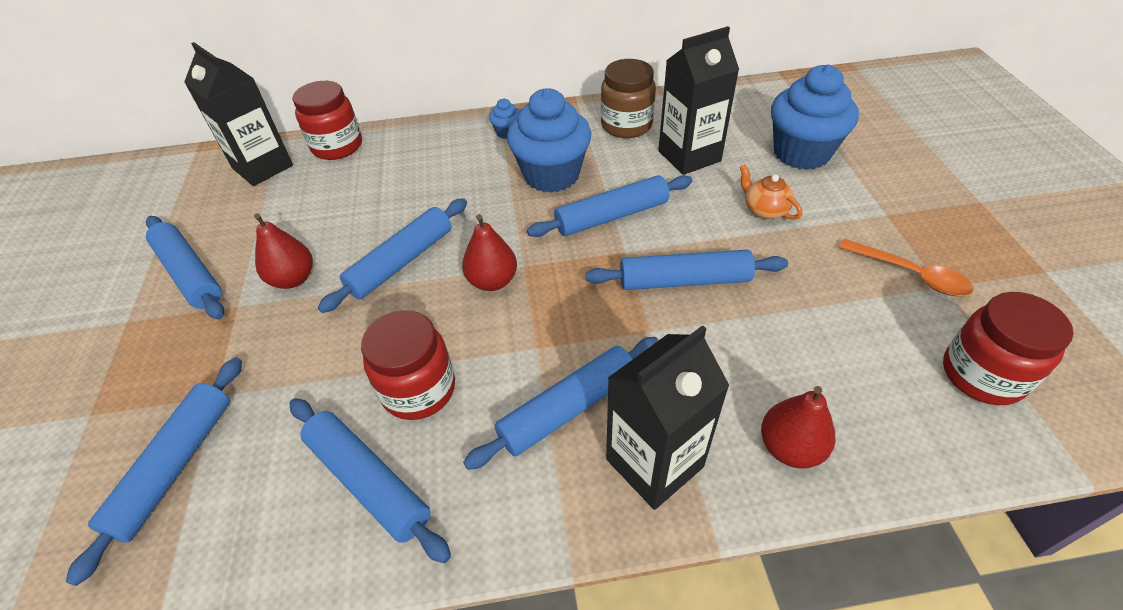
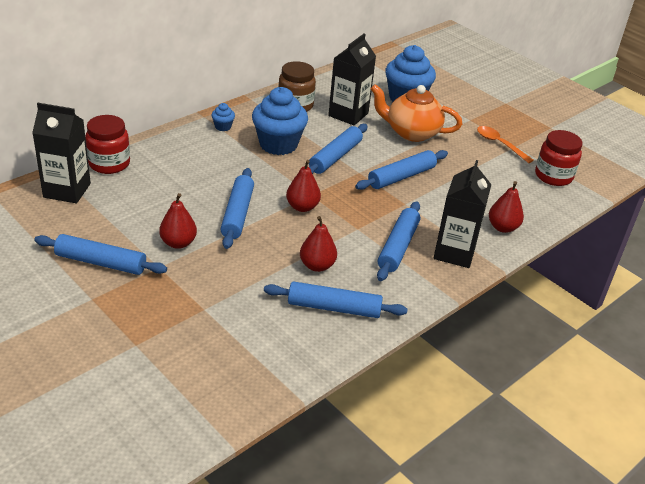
camera: 40 degrees left, 10 degrees down
(175, 466) = (223, 343): blue rolling pin -> none
(419, 390) = (317, 265): red jar -> red pear
(764, 210) = (411, 132): orange teapot -> orange teapot, size x2.01
(911, 274) = (499, 144): orange spoon -> orange spoon turned 135 degrees counterclockwise

